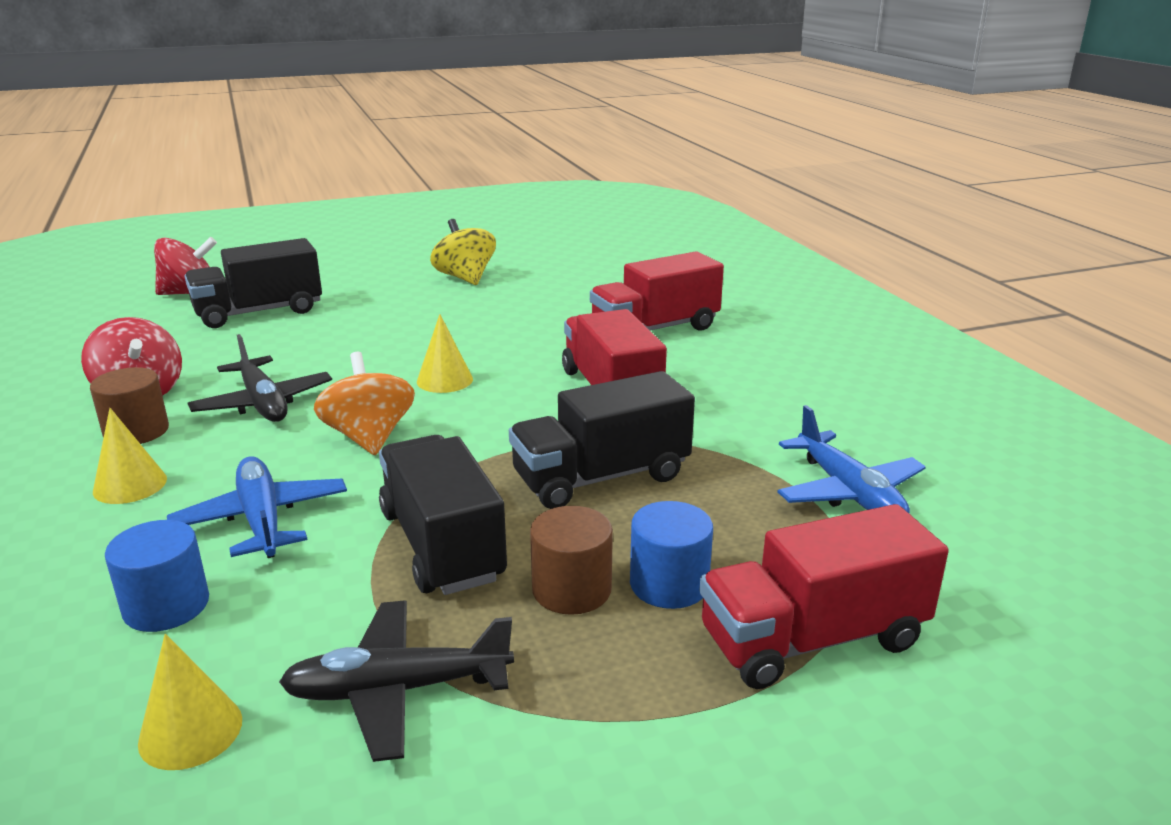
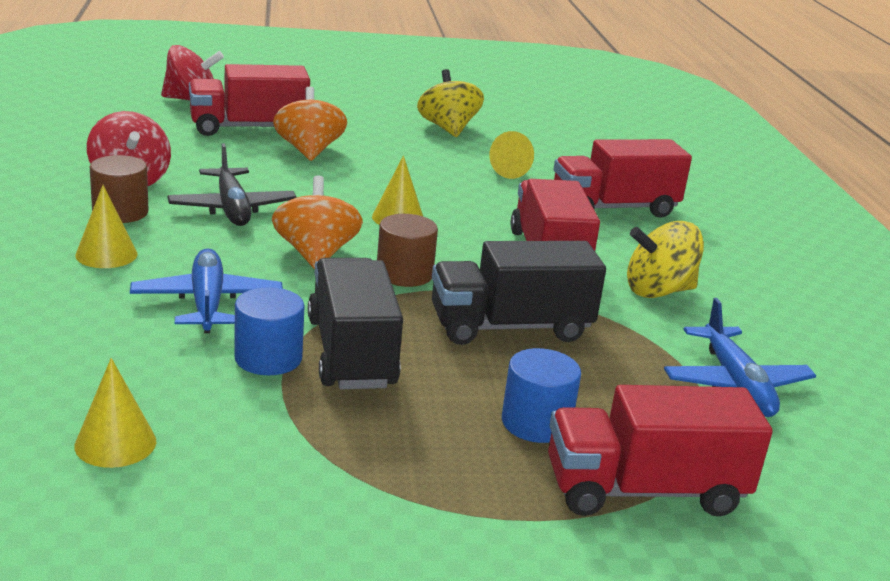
camera: 10 degrees right, 0 degrees up
(166, 606) = (116, 352): blue cylinder -> blue cylinder (268, 358)
(259, 312) = (248, 128): black truck -> red truck
(330, 325) = (309, 151): none -> orange spinning top
(397, 690) = (281, 450): black plane -> none
(535, 309) = (504, 169): none -> yellow cone
(571, 589) = (450, 409): brown cylinder -> brown cylinder (404, 274)
(732, 407) = (658, 291): none -> yellow spinning top

